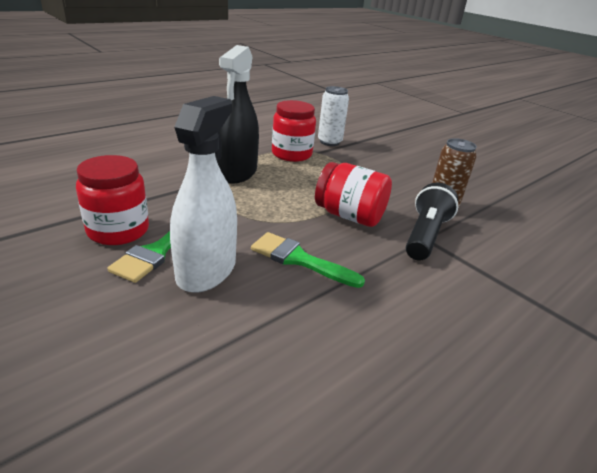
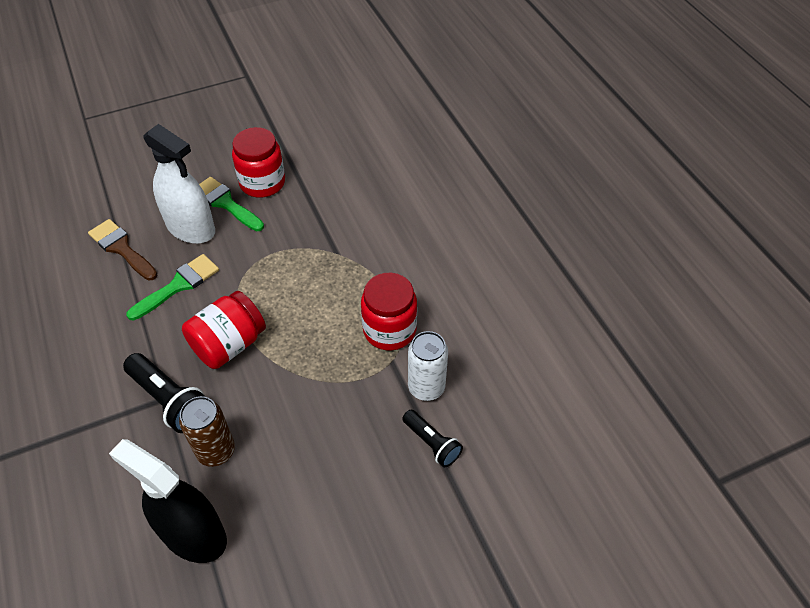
camera: 110 degrees right, 20 degrees up
(237, 172) = (347, 268): black spray bottle -> black spray bottle (193, 534)
(260, 326) = (121, 248): none -> brown brush
(365, 140) = (432, 443): none -> black flashlight

